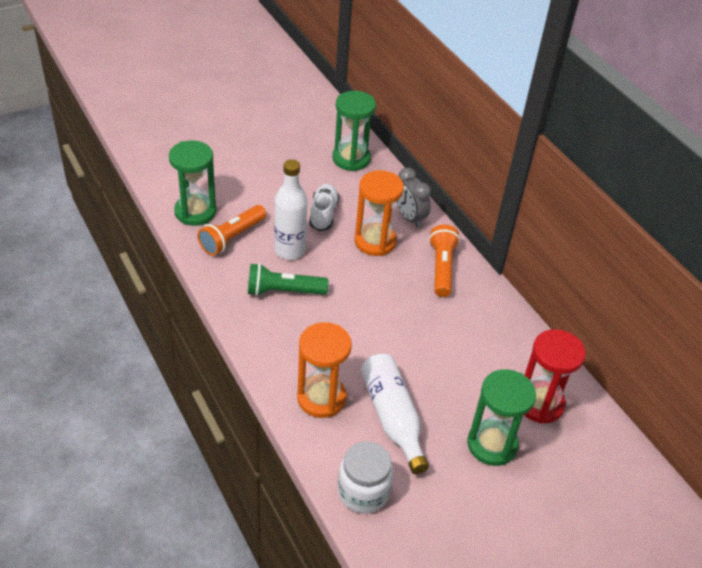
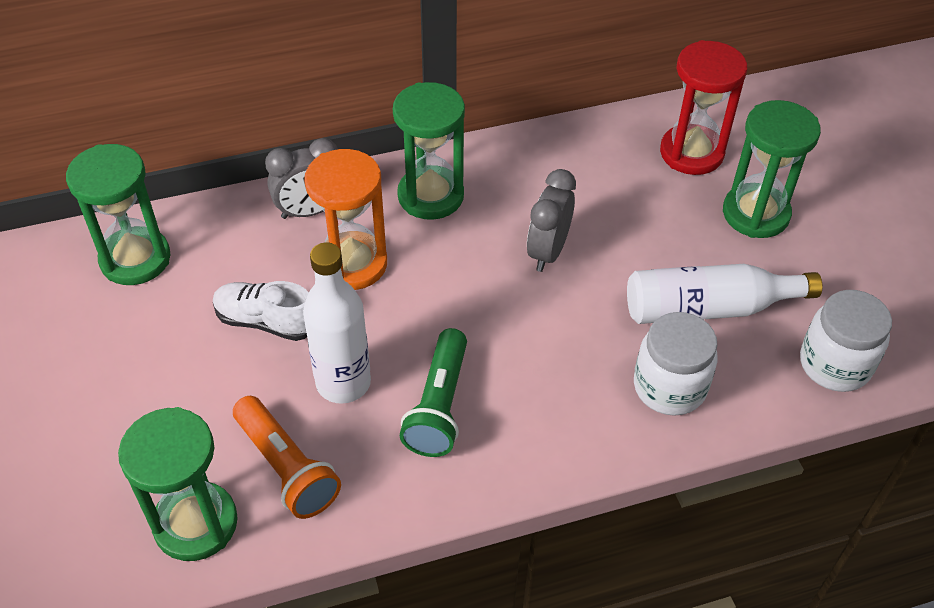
camera: 75 degrees left, 5 degrees up
(321, 398) = (669, 387): orange hourglass -> white jar
(414, 329) = (548, 252): none -> grey clock
(442, 268) = (430, 196): orange flashlight -> green hourglass

